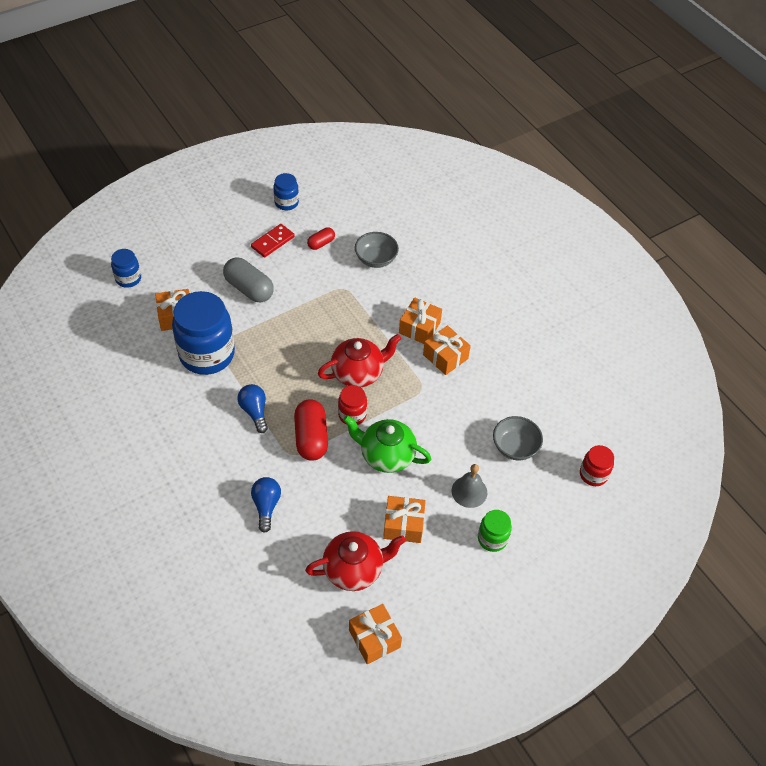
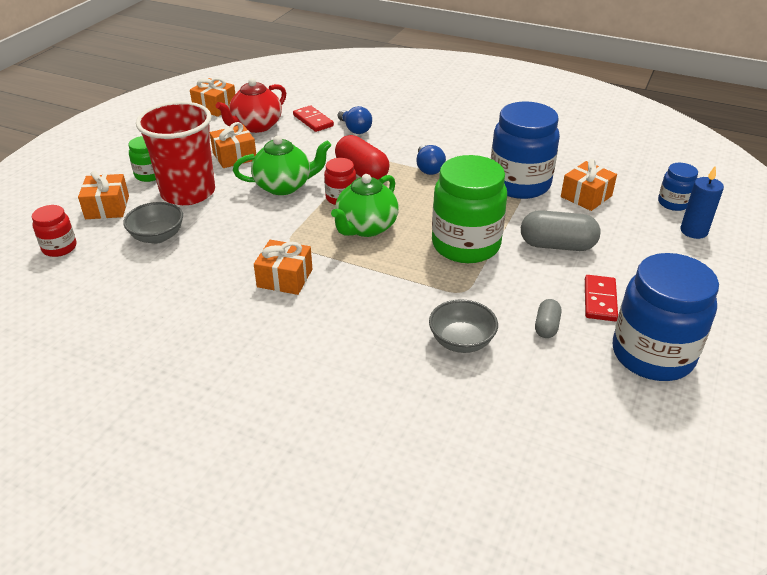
camera: 150 degrees right, 15 degrees down
(151, 253) = (693, 231): none -> blue candle
(254, 411) = (428, 168): blue light bulb -> blue light bulb turned 45 degrees clockwise
(286, 203) = (652, 355): blue jar -> blue jar, size x2.05
(293, 546) = (313, 121): none -> red domino
(306, 320) = (466, 245): none -> green jar
(321, 243) = (546, 326): red capsule -> grey capsule
(358, 373) = (366, 227): red teapot -> green teapot
(419, 328) = (337, 292): orange gift -> orange gift (107, 207)
(469, 491) = (188, 192): grey bell -> red cup

